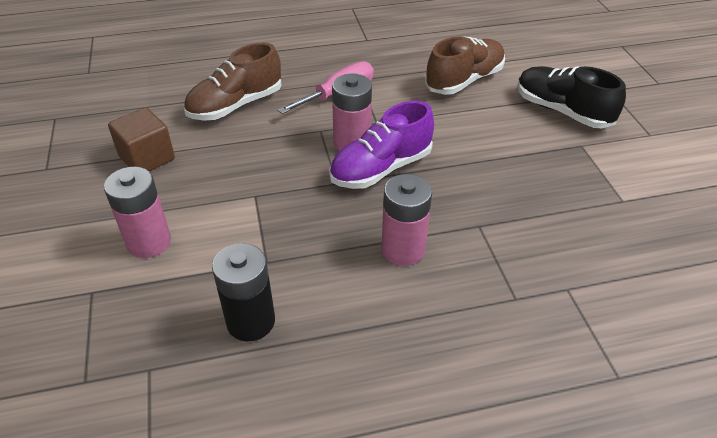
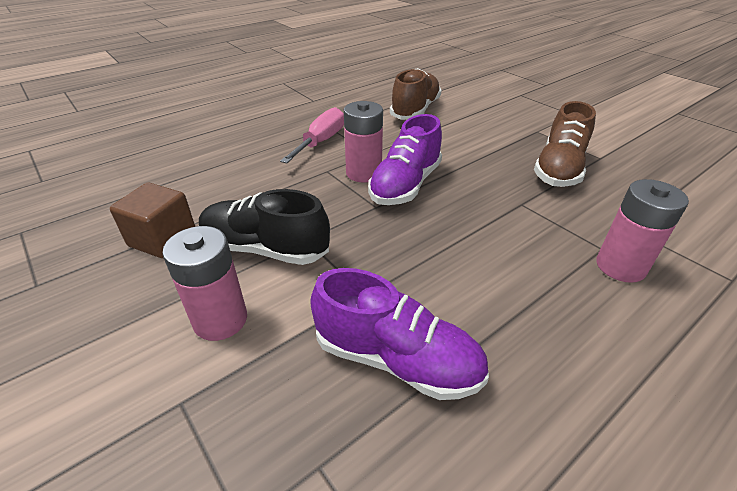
camera: 25 degrees left, 5 degrees down
(236, 105) = (230, 171): brown shoe -> brown shoe (559, 169)
(251, 321) = (396, 359): black battery -> purple shoe
(403, 249) = (480, 241): pink battery -> pink battery (620, 266)
(562, 111) = (503, 114): black shoe -> black shoe (265, 249)

